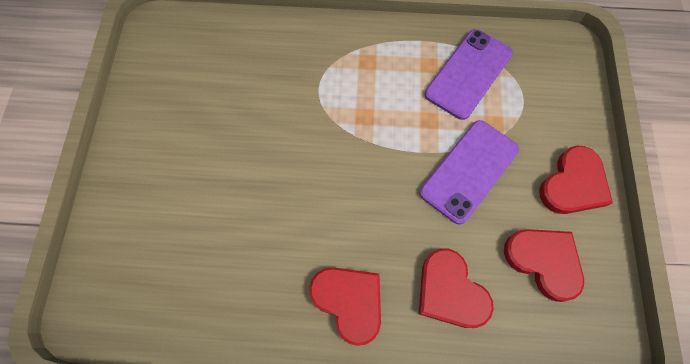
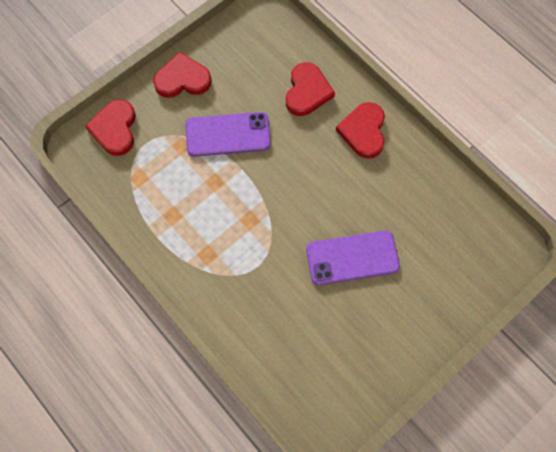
camera: 135 degrees left, 0 degrees up
(468, 74) = (157, 186): purple phone -> purple phone (352, 257)
(544, 261) = (245, 63): red heart -> red heart (115, 129)

